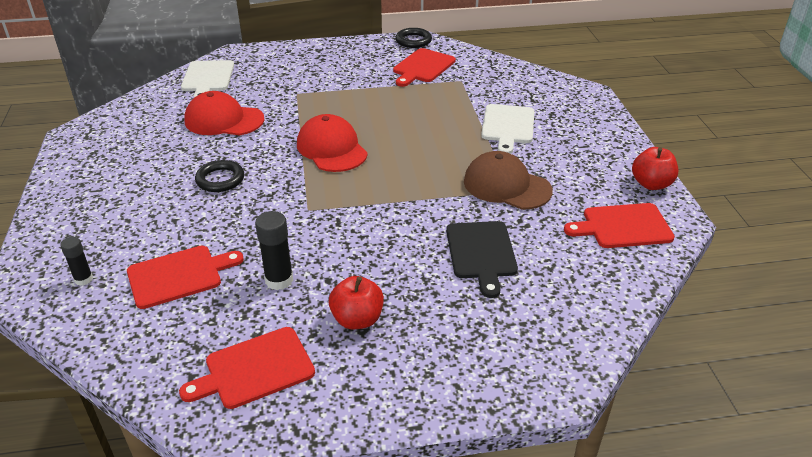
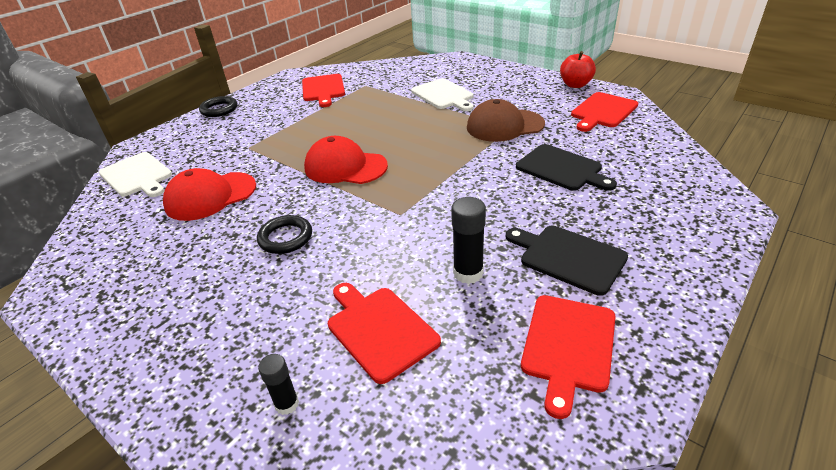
camera: 40 degrees left, 0 degrees up
(179, 275) = (379, 330): red cutting board -> red cutting board turned 60 degrees counterclockwise
(357, 319) = (568, 257): red apple -> black cutting board
(413, 41) = (287, 78): black ring -> black ring (219, 109)

